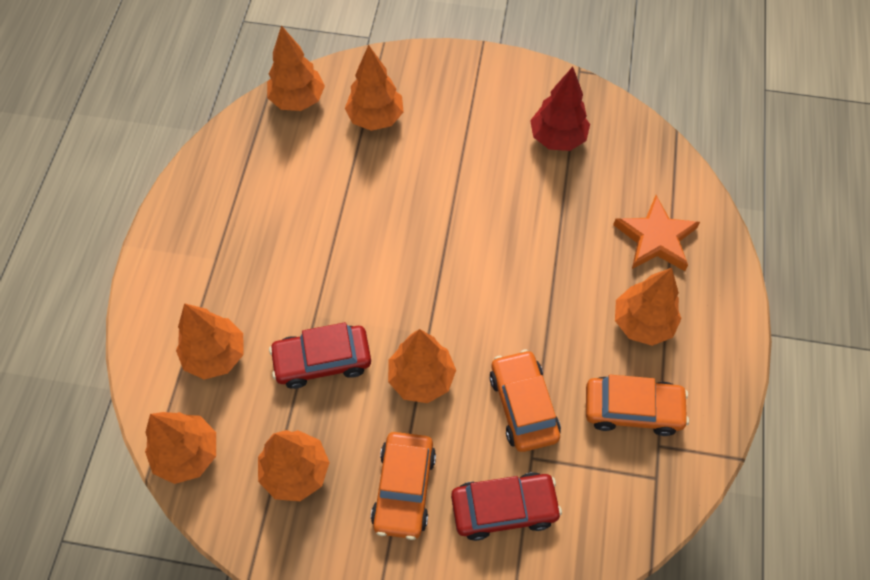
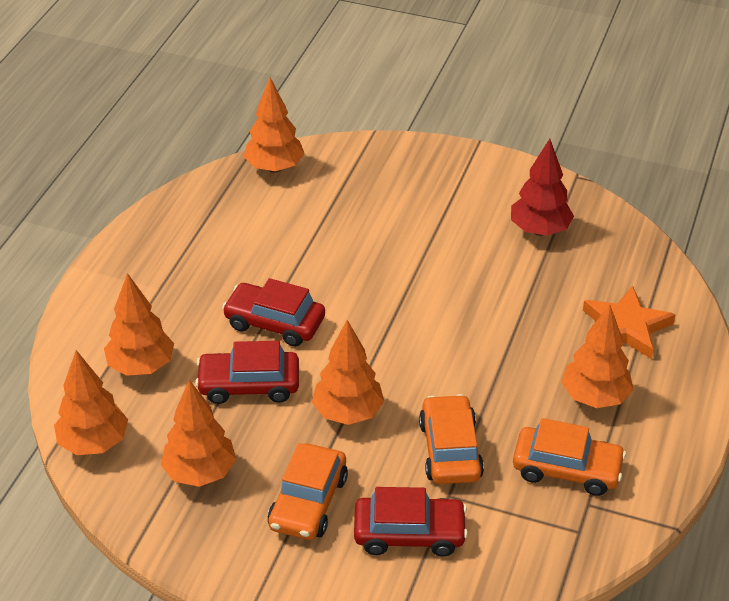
camera: 10 degrees right, 20 degrees down
(332, 284) = (274, 323): none -> red car
(375, 118) = (351, 191): orange tree -> none

